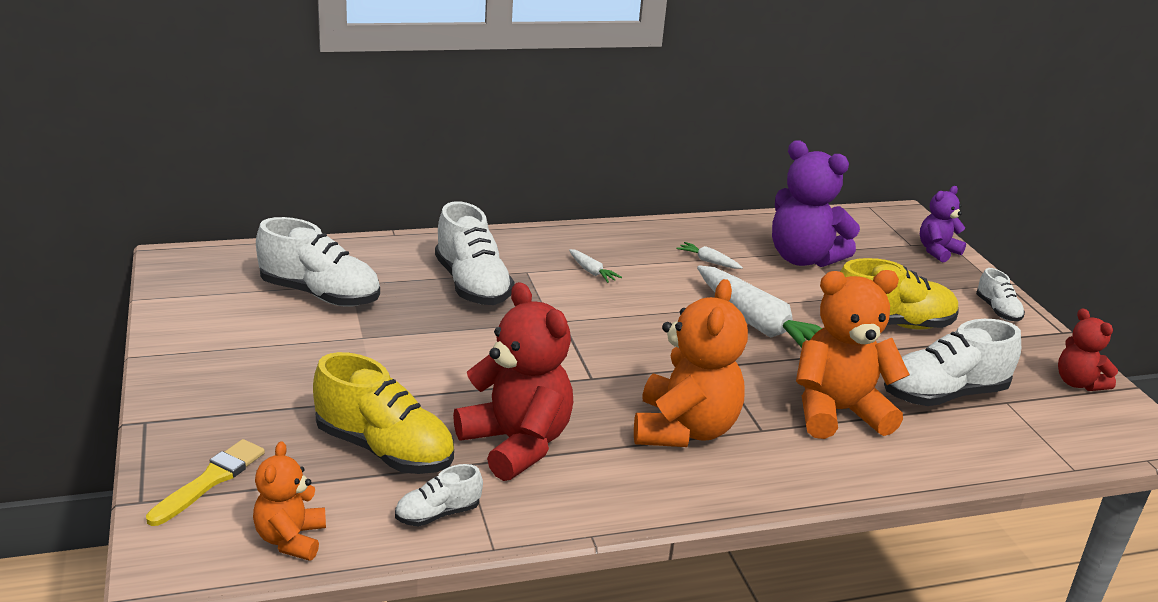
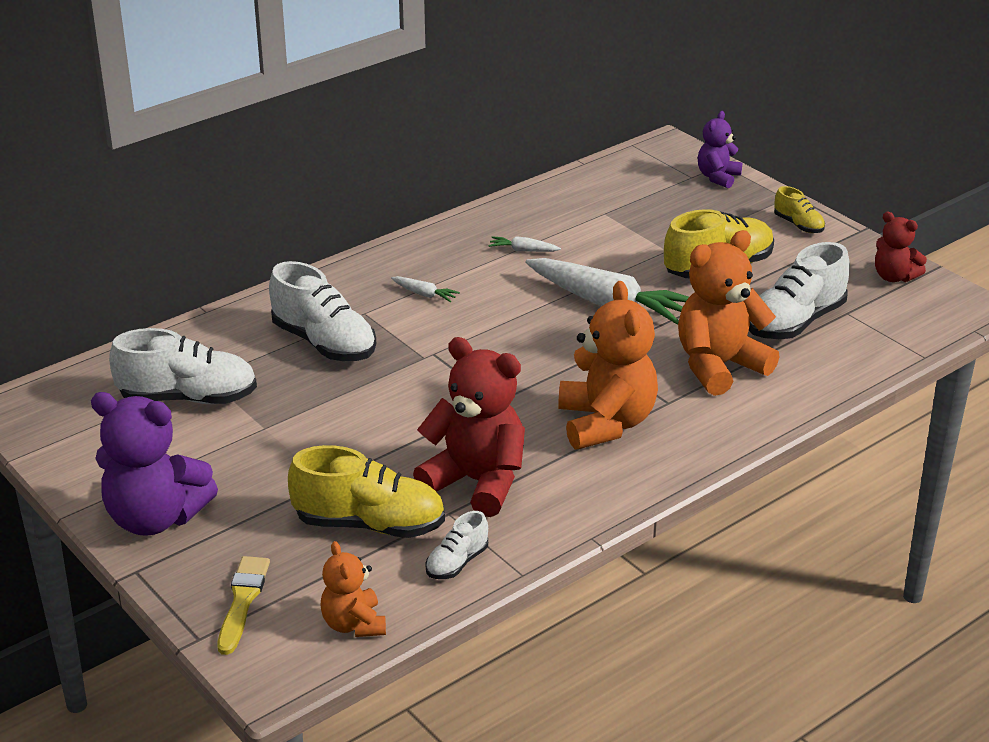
camera: 20 degrees left, 5 degrees up
(803, 258) = (605, 221): purple teddy bear -> purple teddy bear (155, 518)
(997, 310) = (798, 225): white shoe -> yellow shoe

